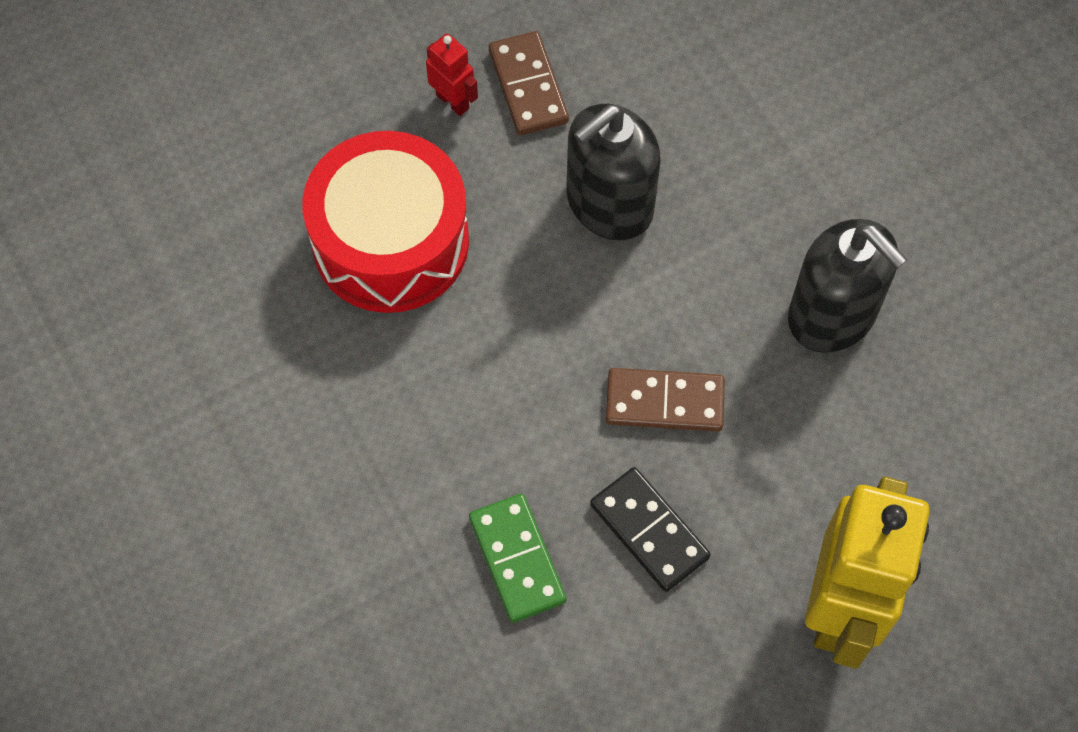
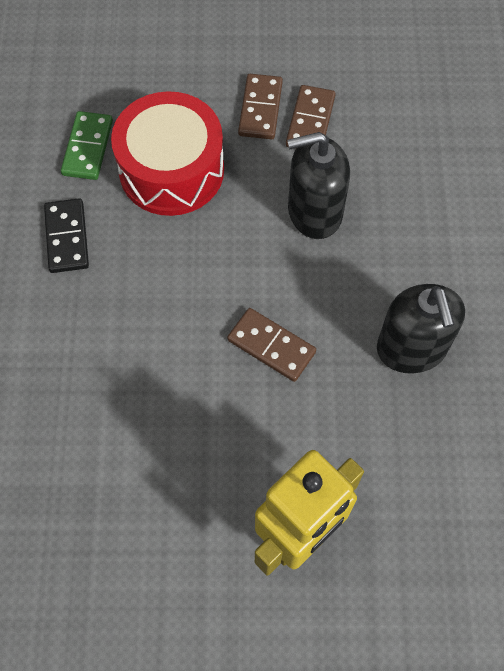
camera: 30 degrees right, 0 degrees up
(453, 101) = (260, 109): red robot -> brown domino
(517, 559) = (121, 391): green domino -> green domino (87, 148)
(649, 531) = (211, 418): black domino -> black domino (67, 237)

